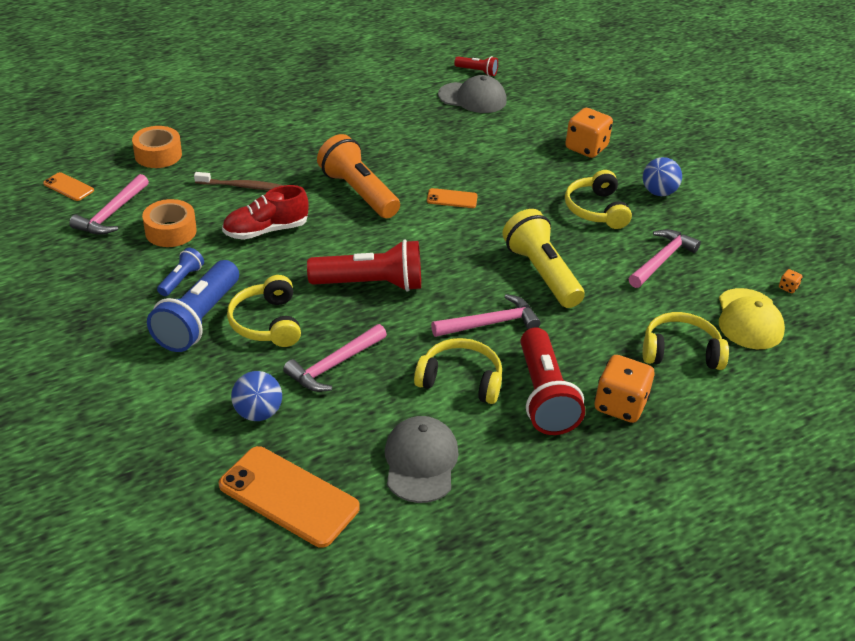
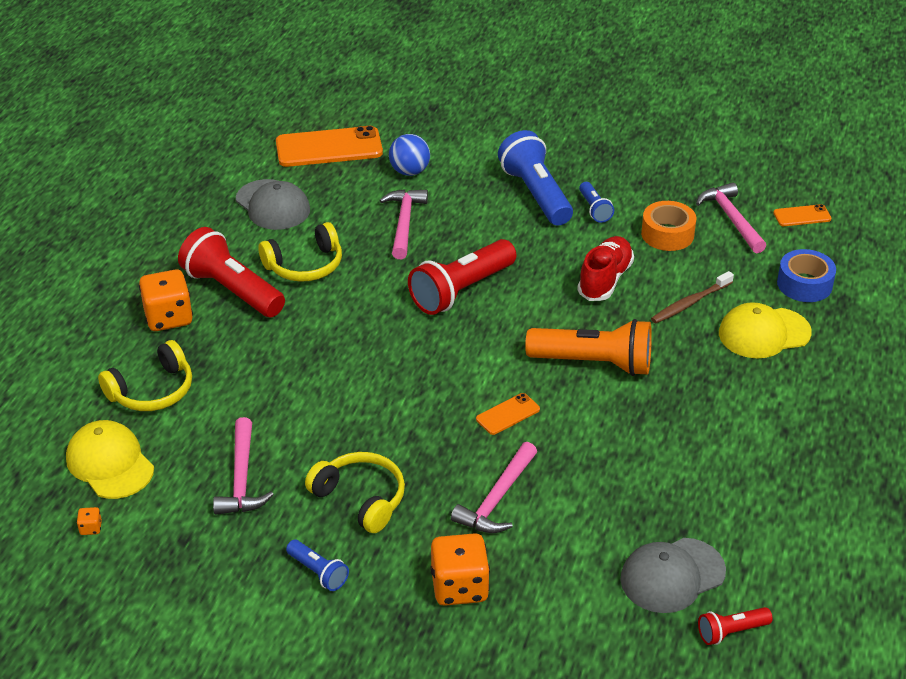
camera: 140 degrees right, 0 degrees up
(158, 155) = (804, 284): orange tape -> blue tape
(235, 148) = (764, 333): none -> yellow cap
(267, 323) = (489, 220): yellow headphones -> none
(490, 323) = (331, 318): pink hammer -> pink hammer (497, 499)
(541, 273) = (338, 389): yellow flashlight -> none
(658, 192) = (318, 572): blue ball -> blue flashlight

